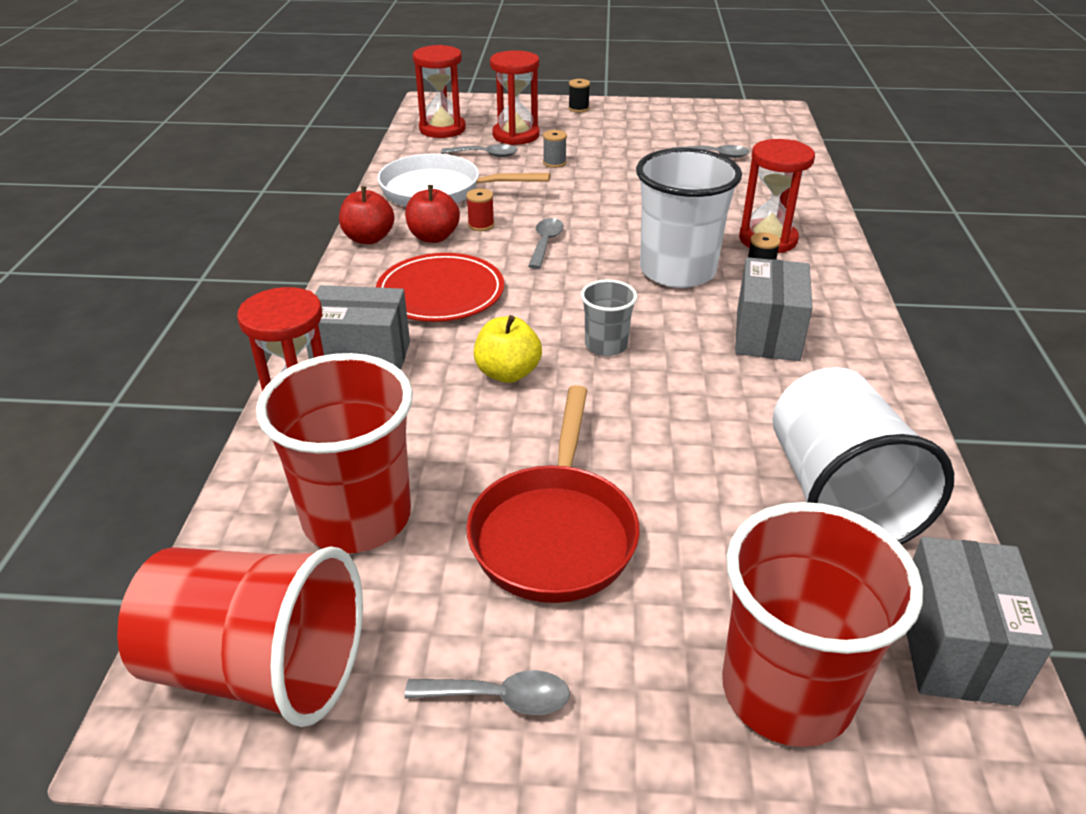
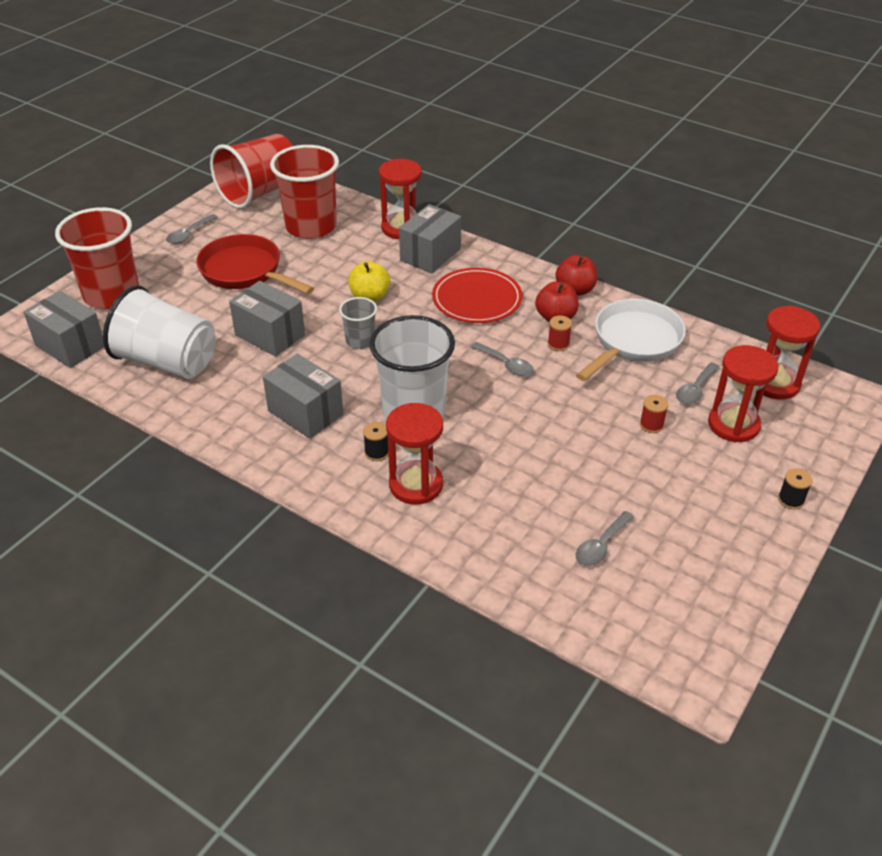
camera: 120 degrees right, 5 degrees up
(554, 163) = (651, 425): grey spool -> red spool
(674, 425) = (270, 335): none -> grey box

